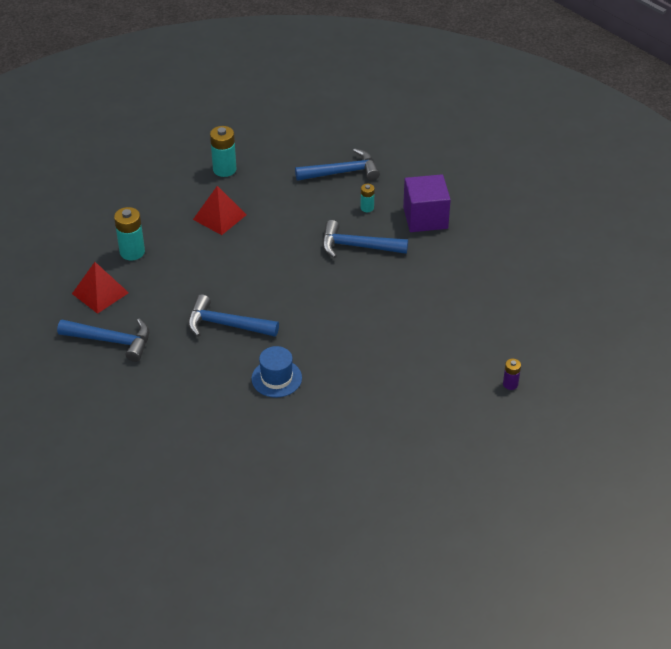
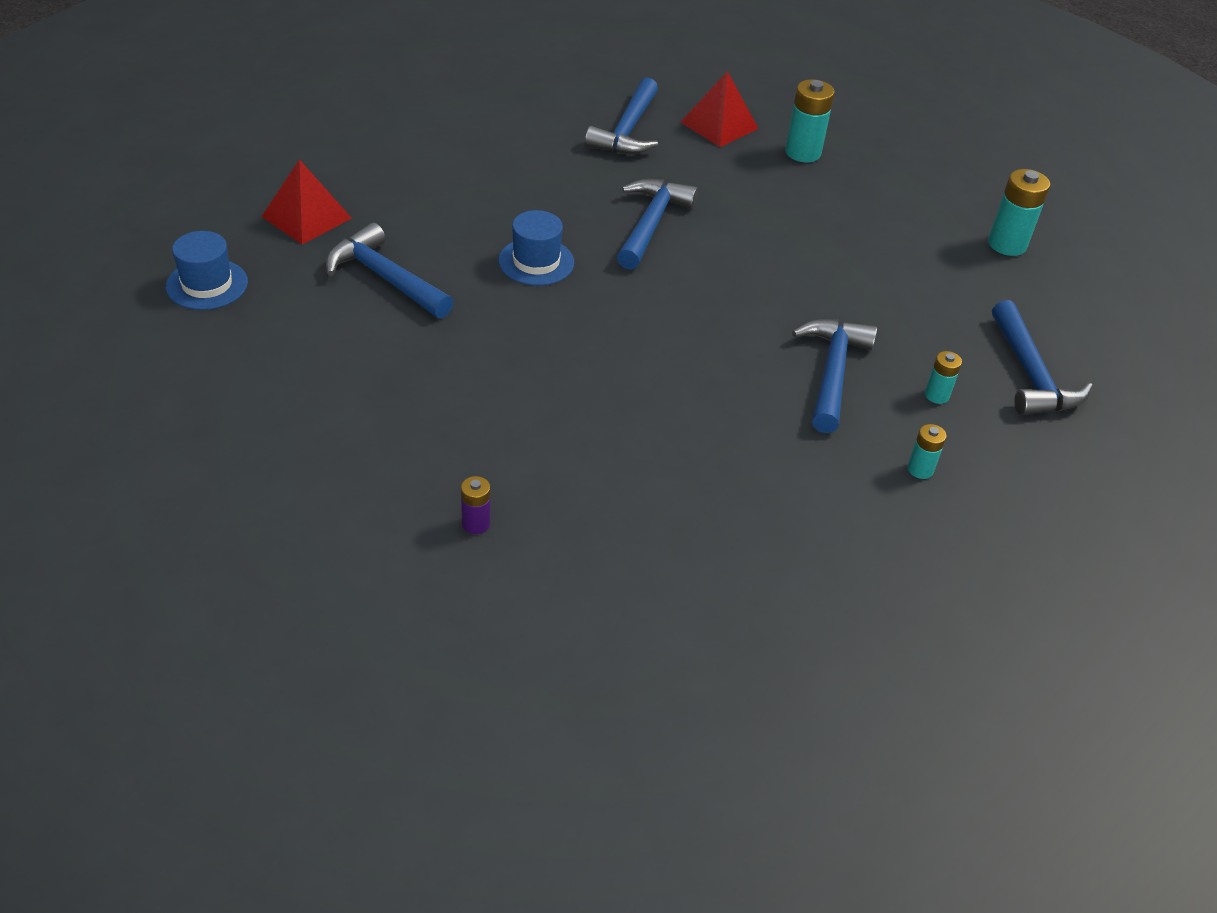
camera: 90 degrees right, 0 degrees up
(219, 217) = (889, 232): red pyramid -> red pyramid (306, 217)
(307, 453) = (385, 278): none -> blue hammer
(331, 549) = (207, 284): none -> blue hat
(425, 218) = (920, 469): purple cube -> turquoise battery

